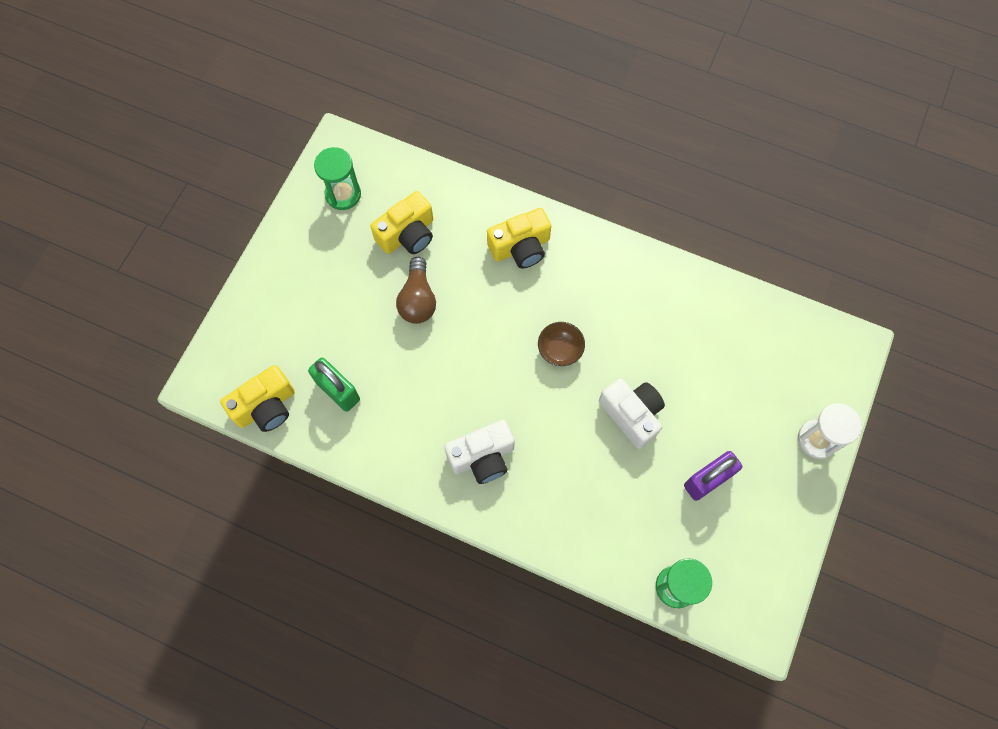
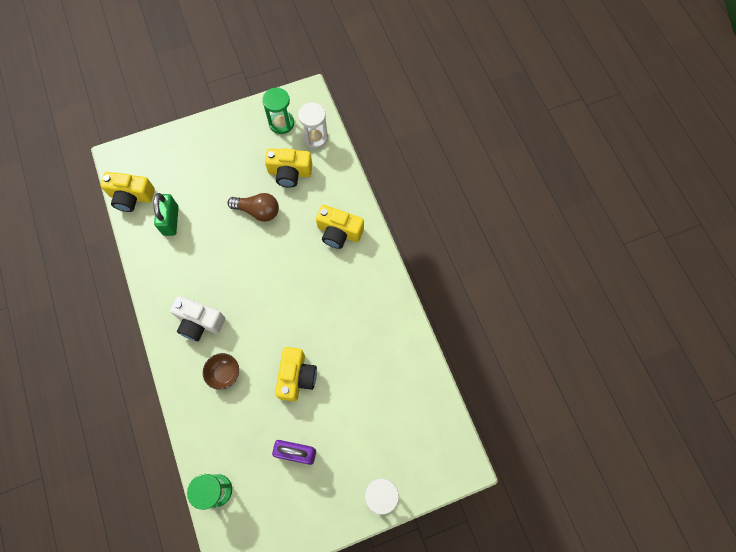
camera: 45 degrees right, 0 degrees up
(394, 179) = (315, 137): none -> white hourglass
(418, 299) = (258, 211): brown light bulb -> brown light bulb turned 120 degrees counterclockwise
(560, 350) = (298, 306): brown bowl -> brown bowl (224, 373)
(632, 414) = (296, 377): white camera -> yellow camera

